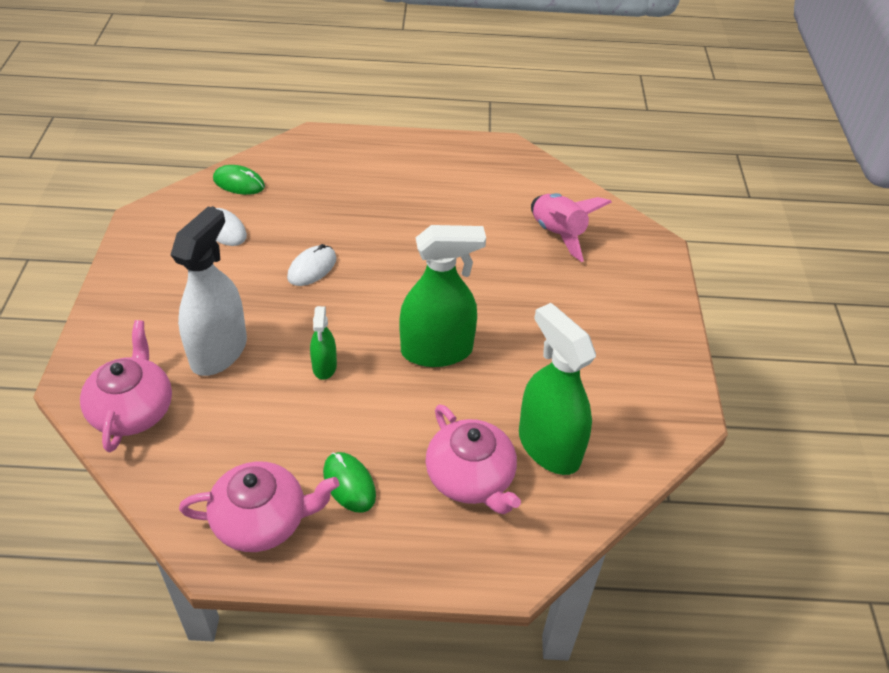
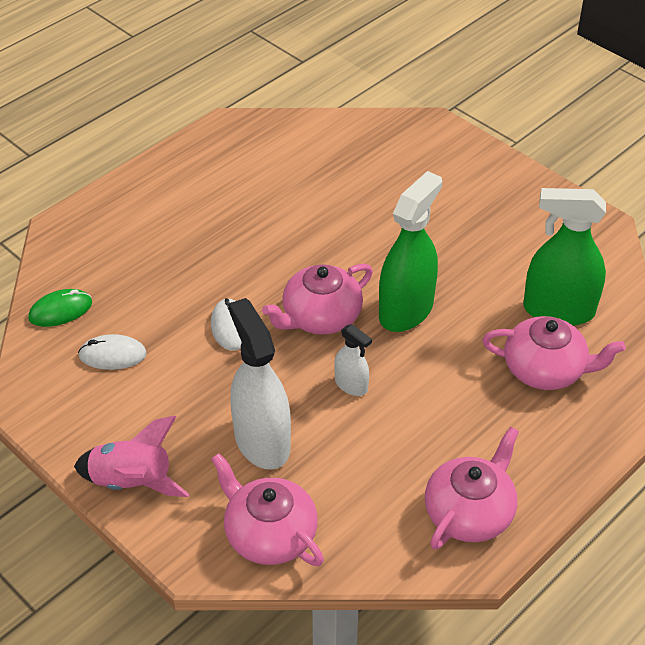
camera: 45 degrees left, 0 degrees up
(324, 366) = (351, 385): green spray bottle -> white spray bottle
(349, 483) = (484, 440): green mouse -> none
(374, 308) = (320, 317): none -> pink teapot
(558, 234) = (361, 164): pink rocket -> pink rocket (132, 482)

